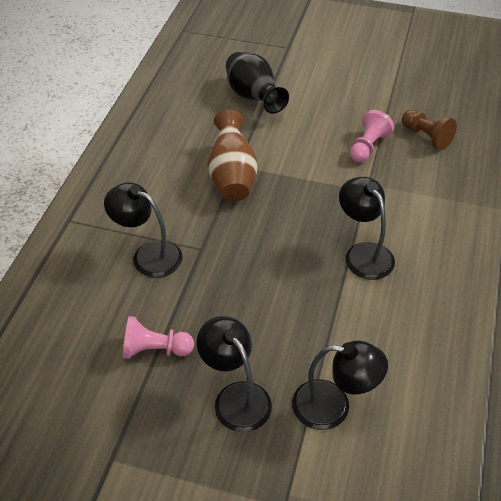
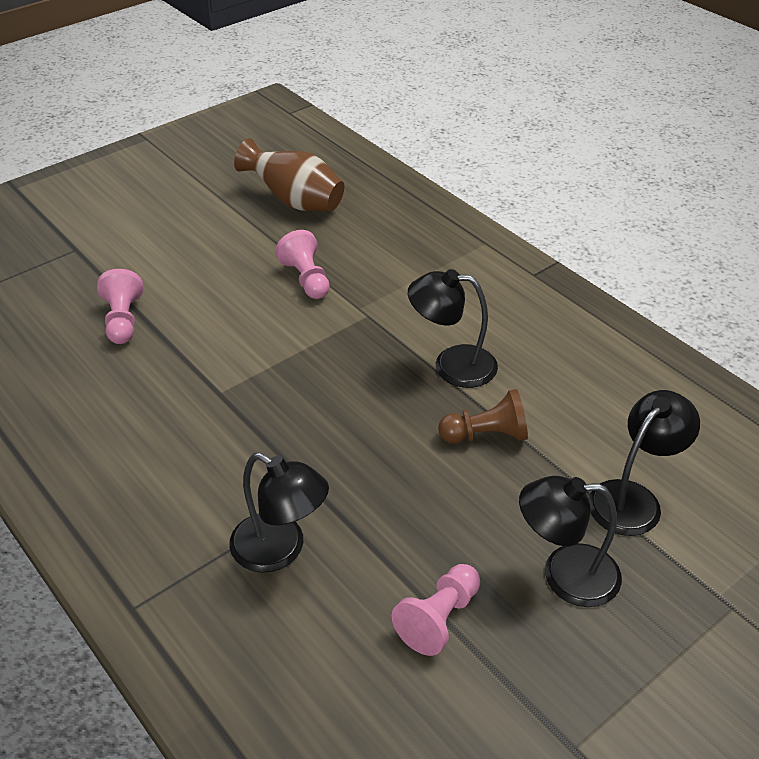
camera: 55 degrees left, 5 degrees down
(148, 255) = (280, 550): black lamp -> black lamp turned 120 degrees counterclockwise
(232, 177) = (232, 406): brown vase -> brown vase (295, 202)
(253, 98) = (123, 320): black vase -> pink pawn
(426, 137) = (338, 234): brown pawn -> brown pawn (486, 435)

